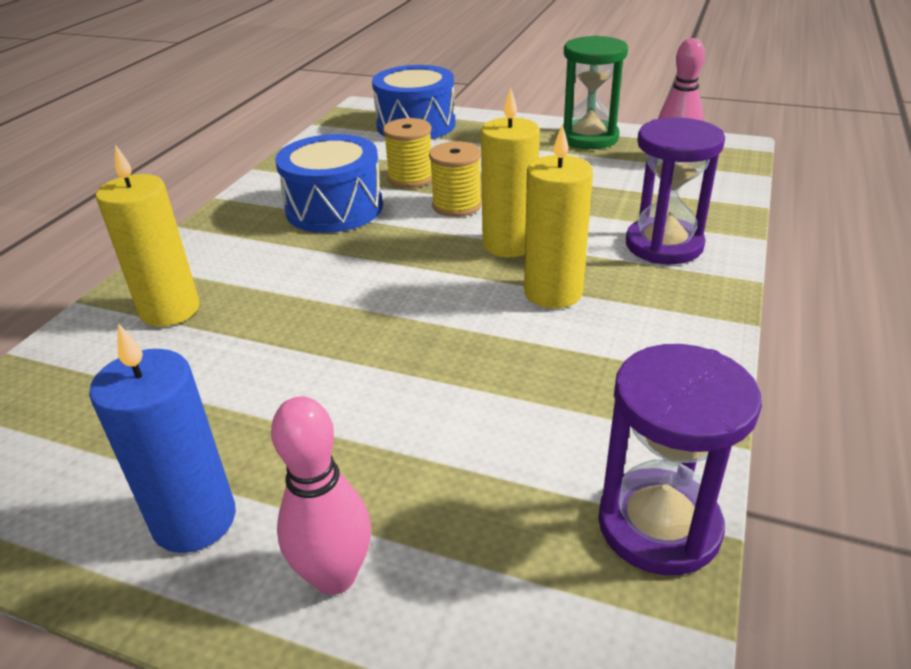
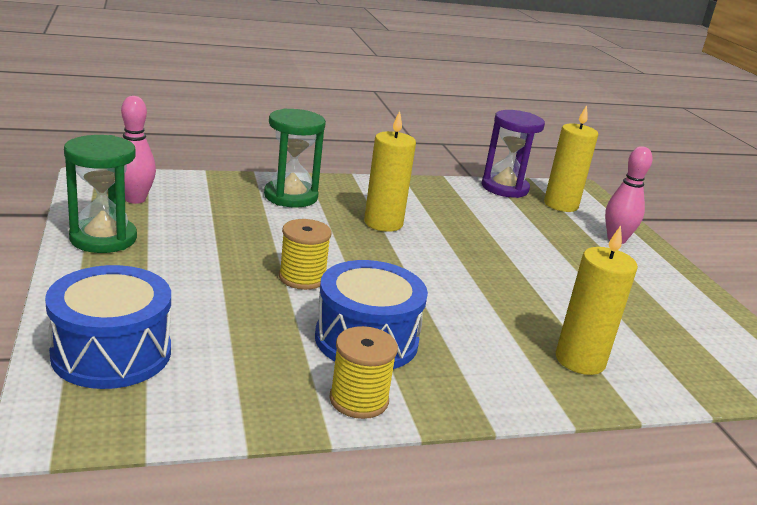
camera: 130 degrees left, 10 degrees down
(194, 520) = (652, 277): blue candle -> none
(411, 178) = (267, 315): yellow spool -> yellow spool (359, 399)
(509, 244) = (342, 245): yellow candle -> yellow candle (560, 205)
(664, 245) = (291, 196): purple hourglass -> green hourglass

